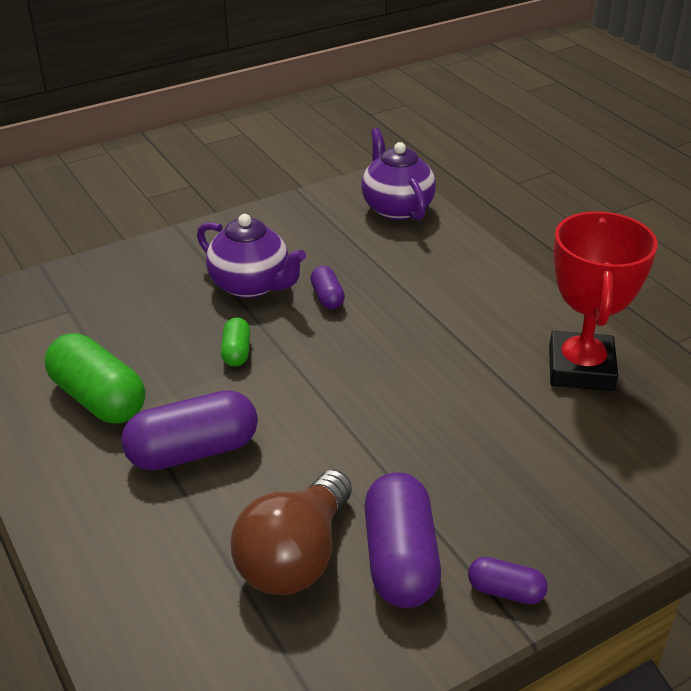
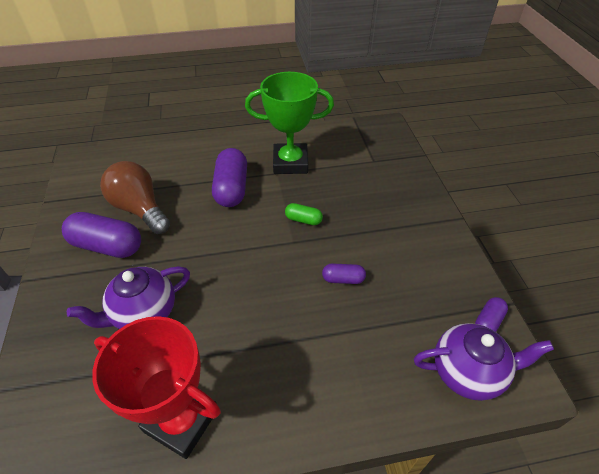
camera: 110 degrees right, 10 degrees up
(98, 399) = (290, 163): green capsule -> green trophy
(251, 285) = (371, 241): purple teapot -> purple teapot (144, 313)
(505, 591) = (54, 281): purple capsule -> purple capsule (488, 321)

